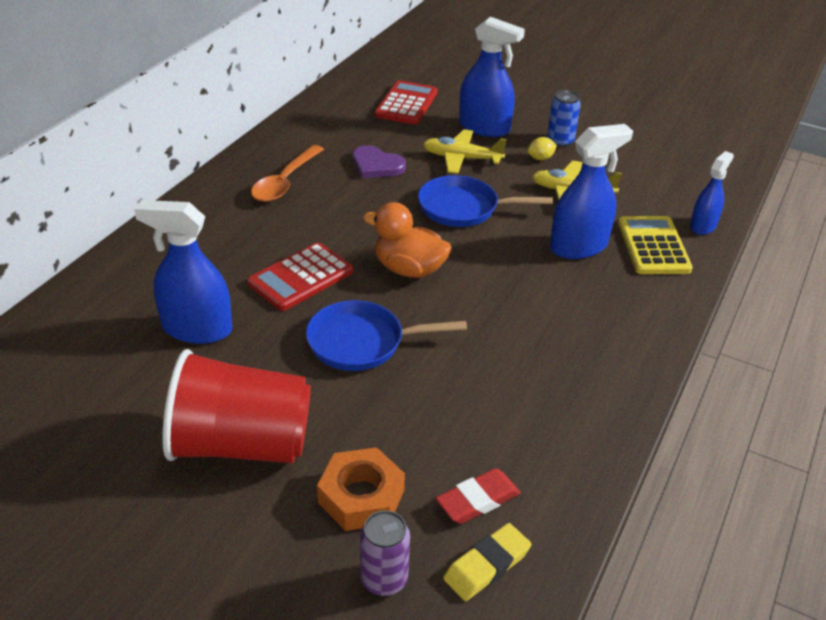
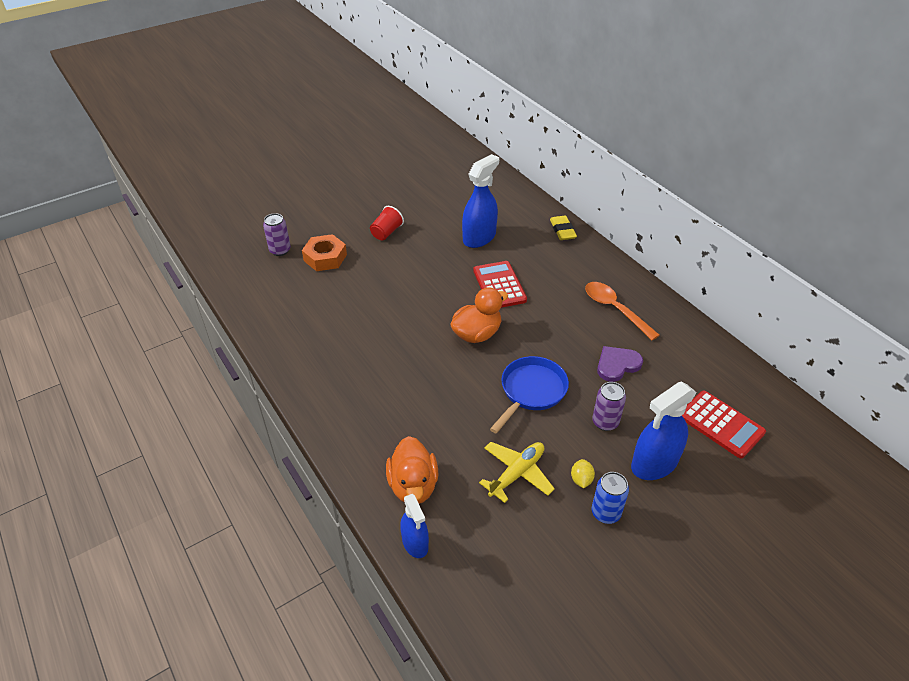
camera: 120 degrees right, 5 degrees up
(241, 444) = (386, 232): red cup -> red cup, size x0.46
(362, 342) = (424, 291): blue pan -> none
(461, 158) = (605, 422): yellow plane -> purple can
(478, 500) = (289, 291): red eraser -> none
(487, 565) = (256, 280): yellow eraser -> yellow eraser (562, 230)
(578, 246) = (443, 436): blue spray bottle -> none
(653, 246) = (413, 486): yellow calculator -> orange duck

